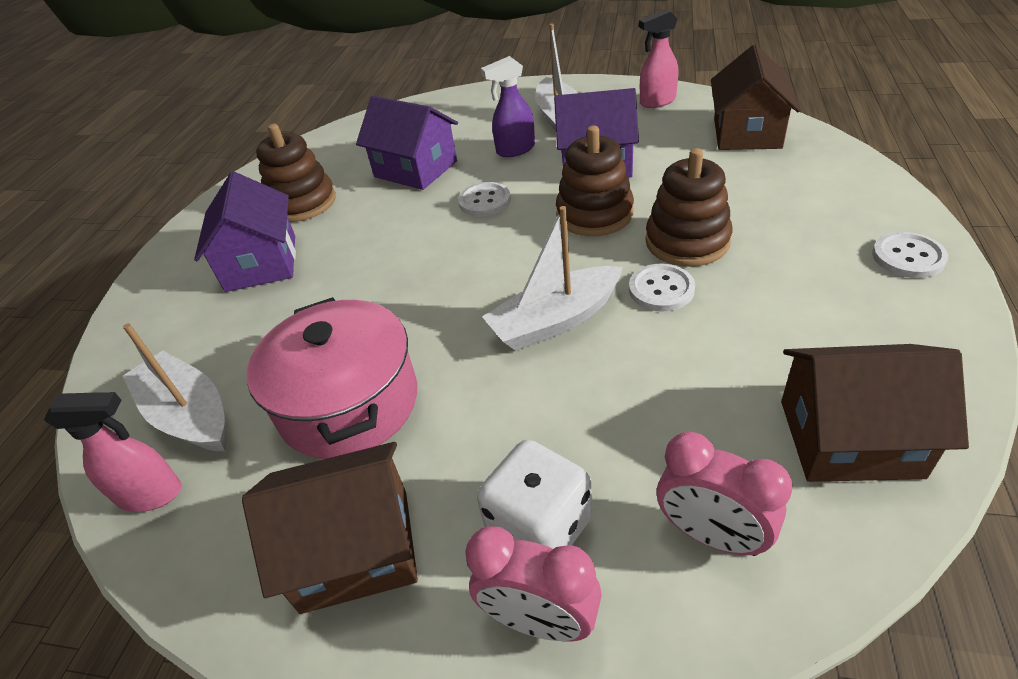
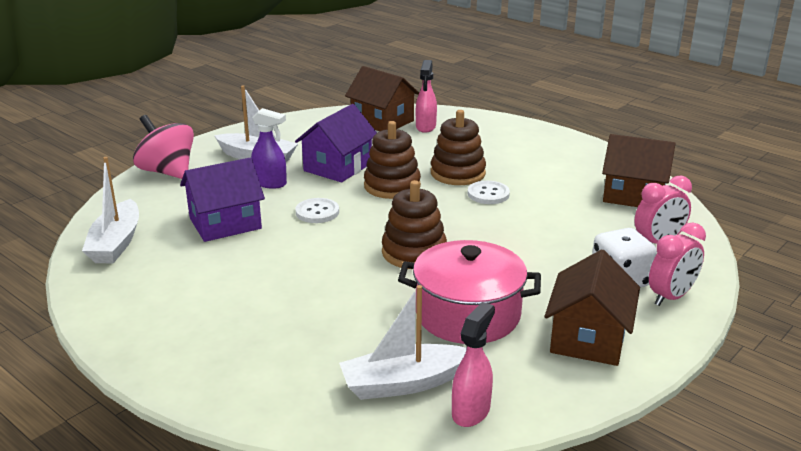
camera: 65 degrees left, 15 degrees down
(261, 263) = (248, 318): purple house -> none
(302, 203) = (185, 281): brown stacking toy -> brown stacking toy (414, 252)
(479, 99) = (167, 172): none -> pink spinning top
(515, 150) = (270, 183): purple spray bottle -> purple spray bottle turned 75 degrees counterclockwise
(555, 321) = (475, 229): white boat -> white boat (116, 243)
(657, 102) = (300, 126): pink spray bottle -> pink spray bottle (425, 127)
(849, 438) = (633, 195): brown house -> brown house turned 75 degrees clockwise
(908, 257) = (541, 136): white button -> none

